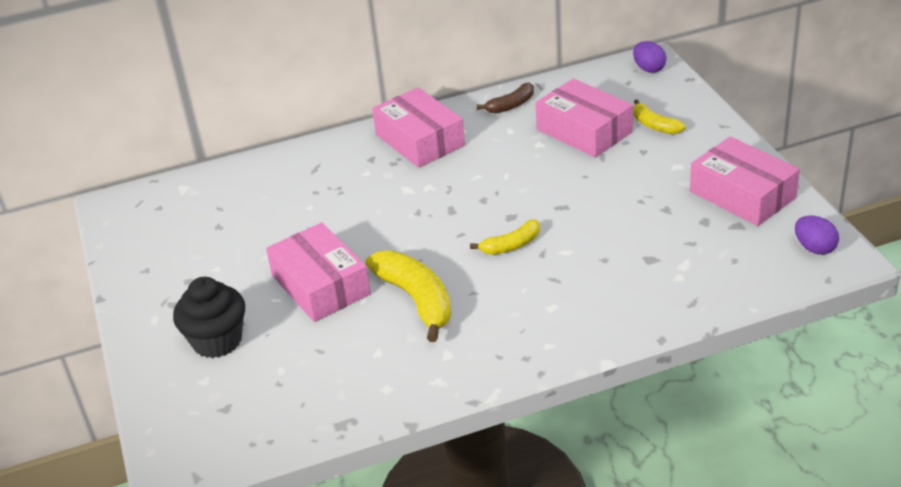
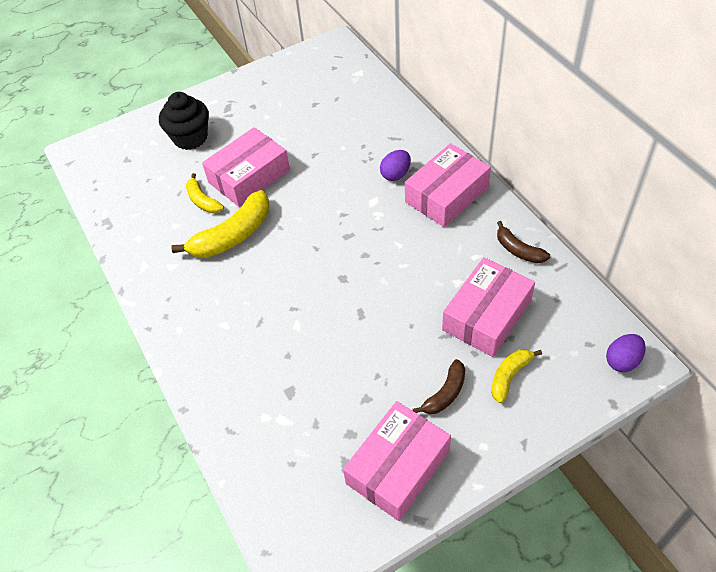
camera: 80 degrees right, 15 degrees up
(511, 245) = (302, 284): yellow banana -> yellow banana (203, 201)
(667, 162) = (445, 393): none -> brown banana
(814, 248) = (314, 540): purple egg -> purple egg (395, 174)

